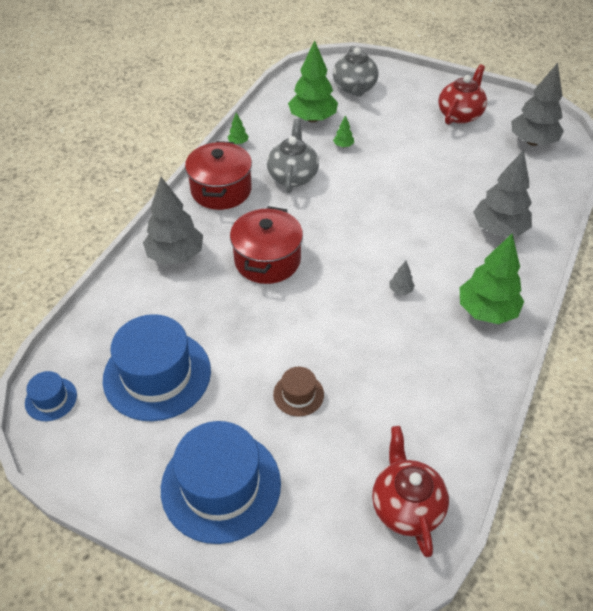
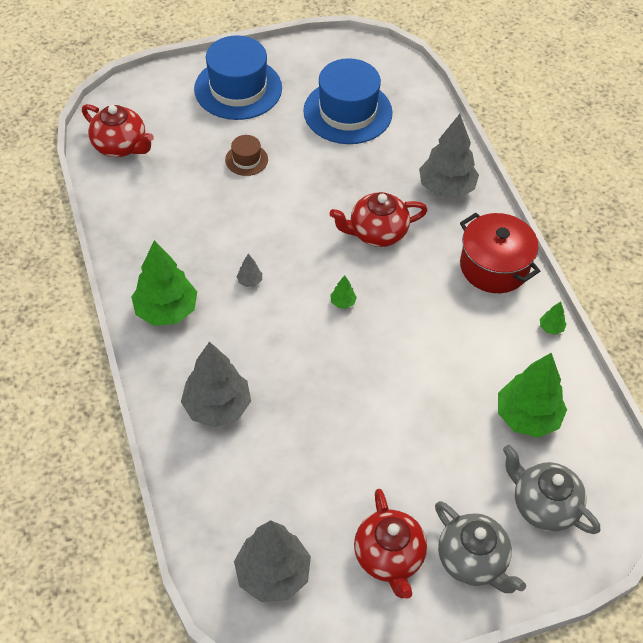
camera: 135 degrees right, 5 degrees up
(51, 399) = (389, 62): blue hat -> none
(267, 260) = (377, 233): red pot -> red teapot
(293, 176) = (456, 327): grey teapot -> grey teapot (472, 560)
(343, 146) = (456, 402): green tree -> green tree (343, 302)

